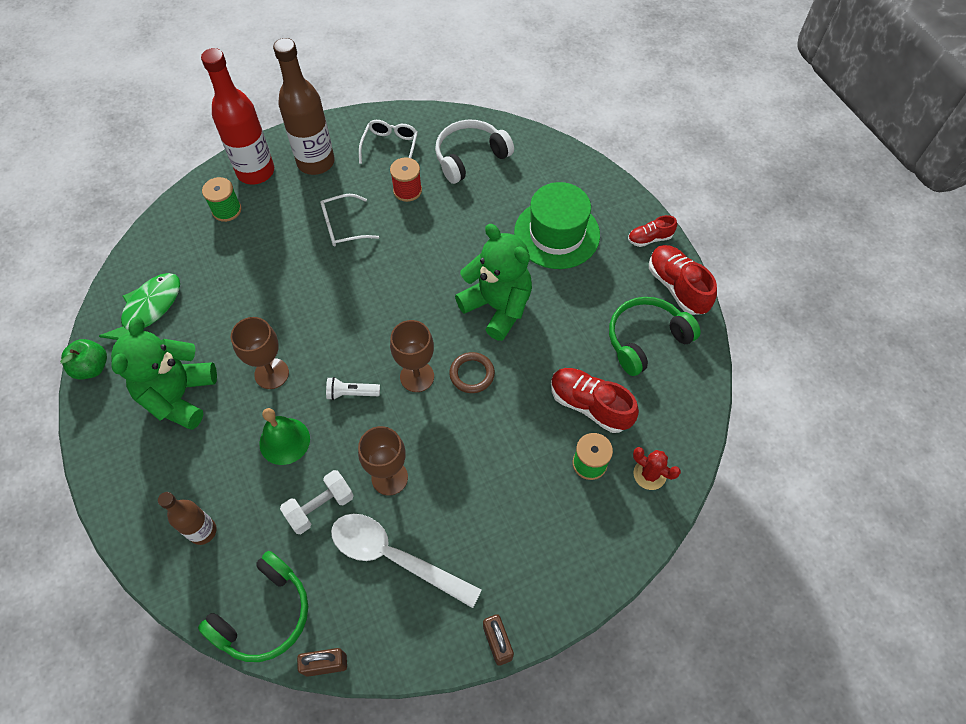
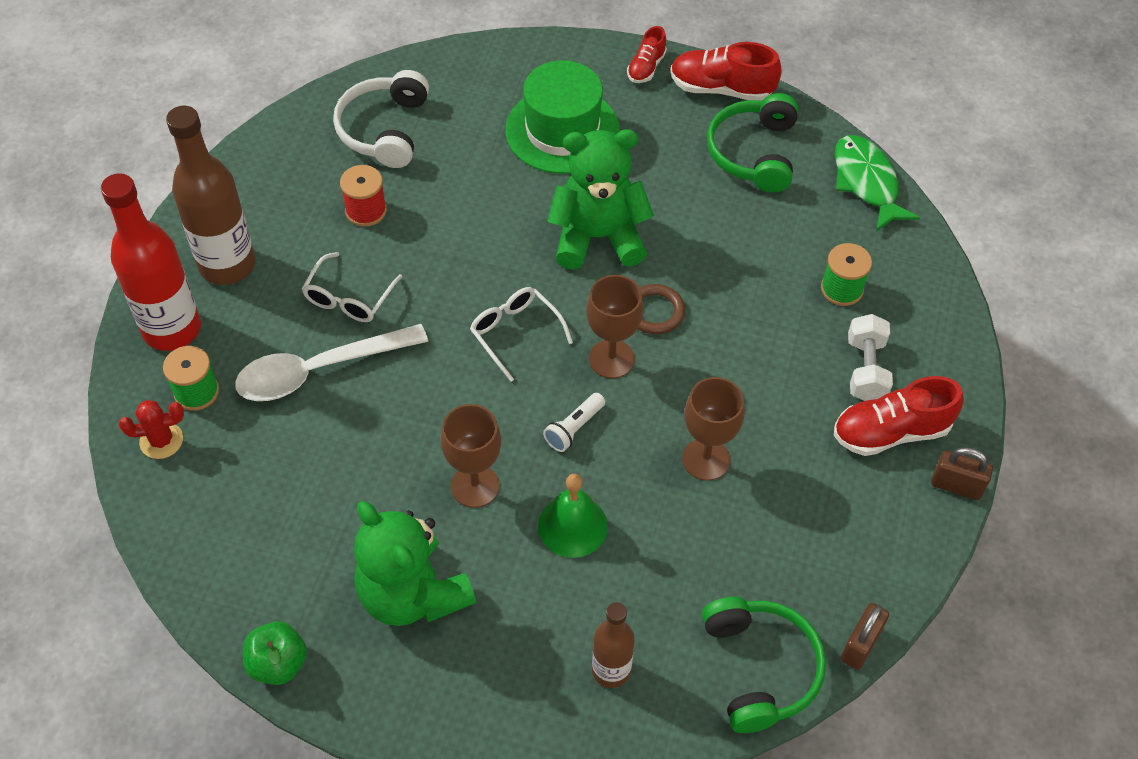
camera: 50 degrees left, 5 degrees down
(149, 309) = (256, 556): green fish -> green fish (866, 182)
(320, 507) = (683, 542): white dumbbell -> white dumbbell (866, 369)
(390, 146) = (287, 185): white glasses -> white glasses (515, 333)
(394, 557) = (797, 512): white spoon -> white spoon (318, 370)
(589, 405) = (781, 245): red shoe -> red shoe (891, 432)
(649, 474) = (894, 253): red cactus -> red cactus (161, 440)

